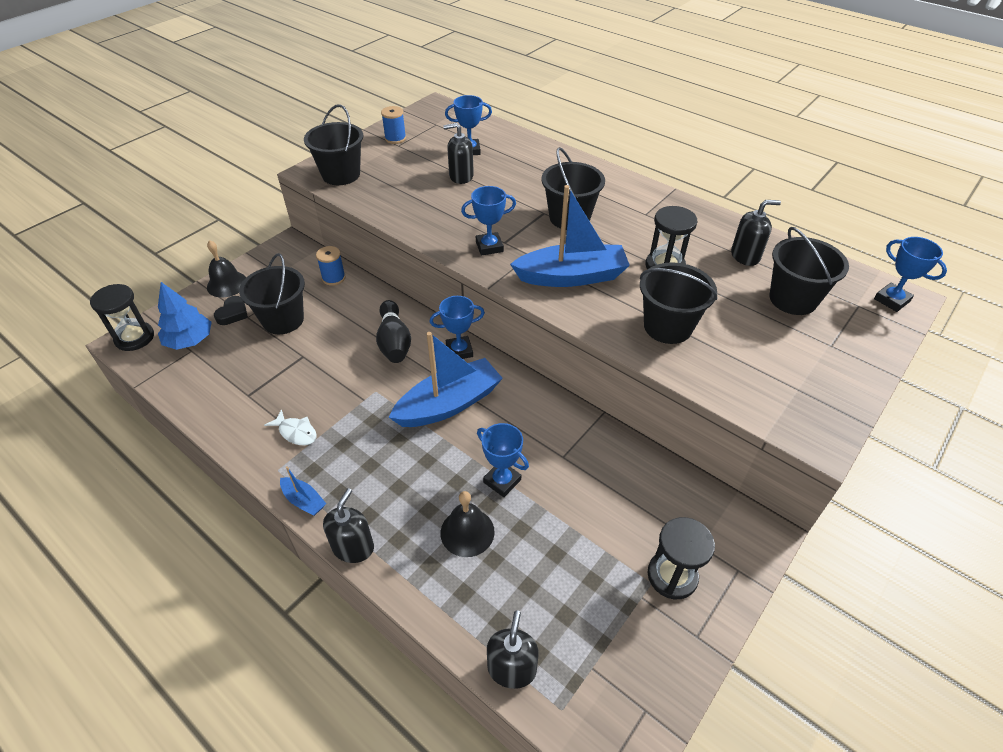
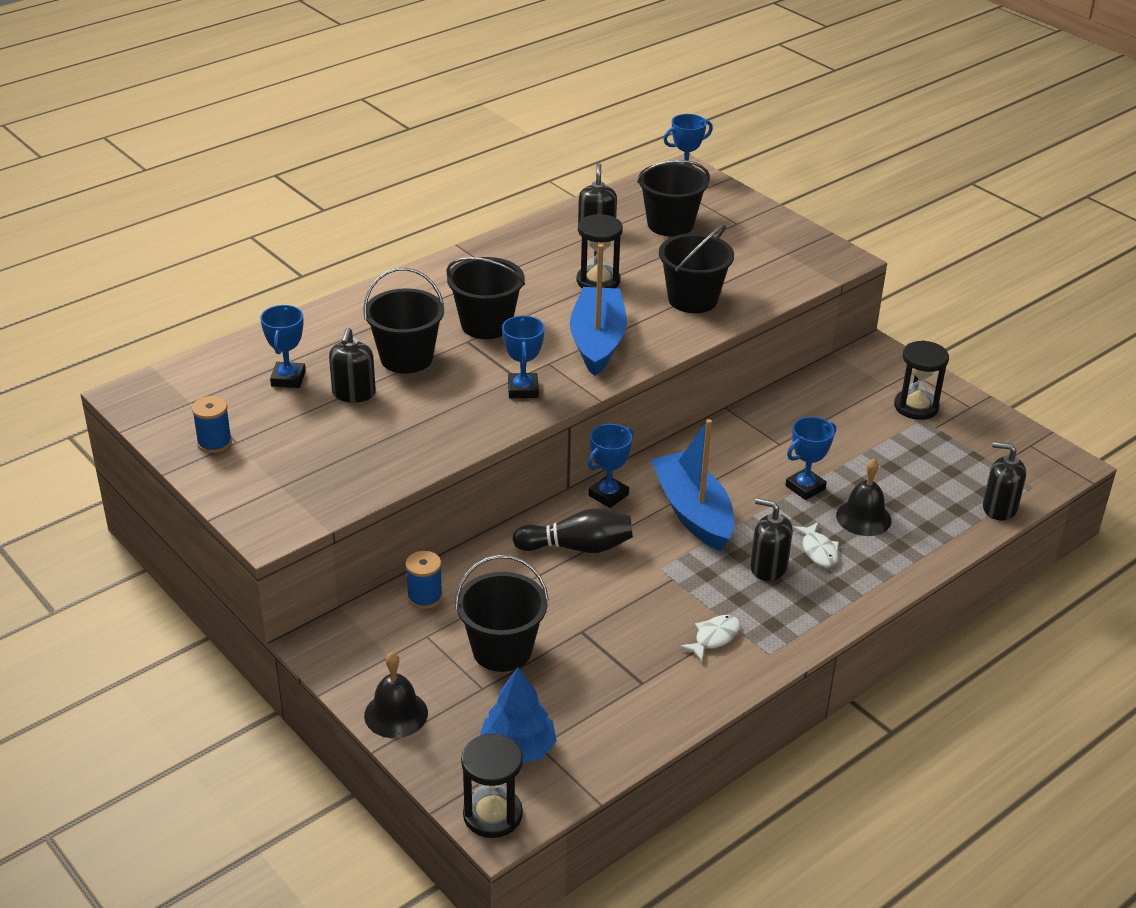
camera: 80 degrees left, 10 degrees down
(233, 313) = (470, 704): black heart -> none
(304, 500) = (814, 632): blue boat -> none
(341, 175) = (295, 501): black bucket -> black bucket (406, 358)
(353, 547) = (876, 596): black soap dispenser -> black soap dispenser (768, 567)
(412, 497) = (818, 551): none -> white fish
(459, 351) = (608, 495): blue trophy -> blue trophy turned 45 degrees clockwise

